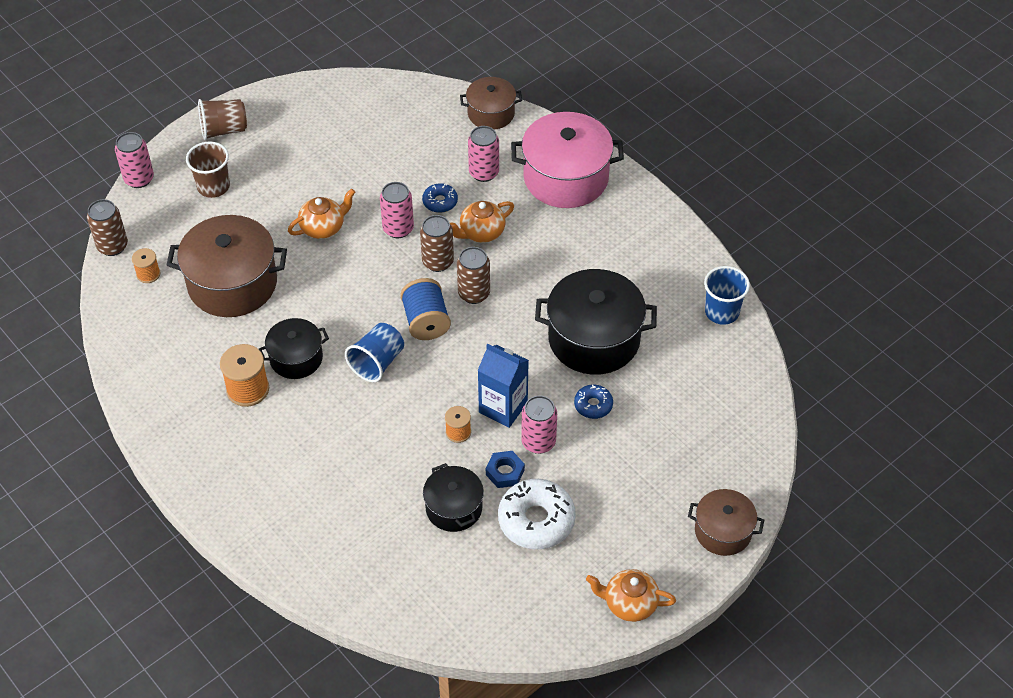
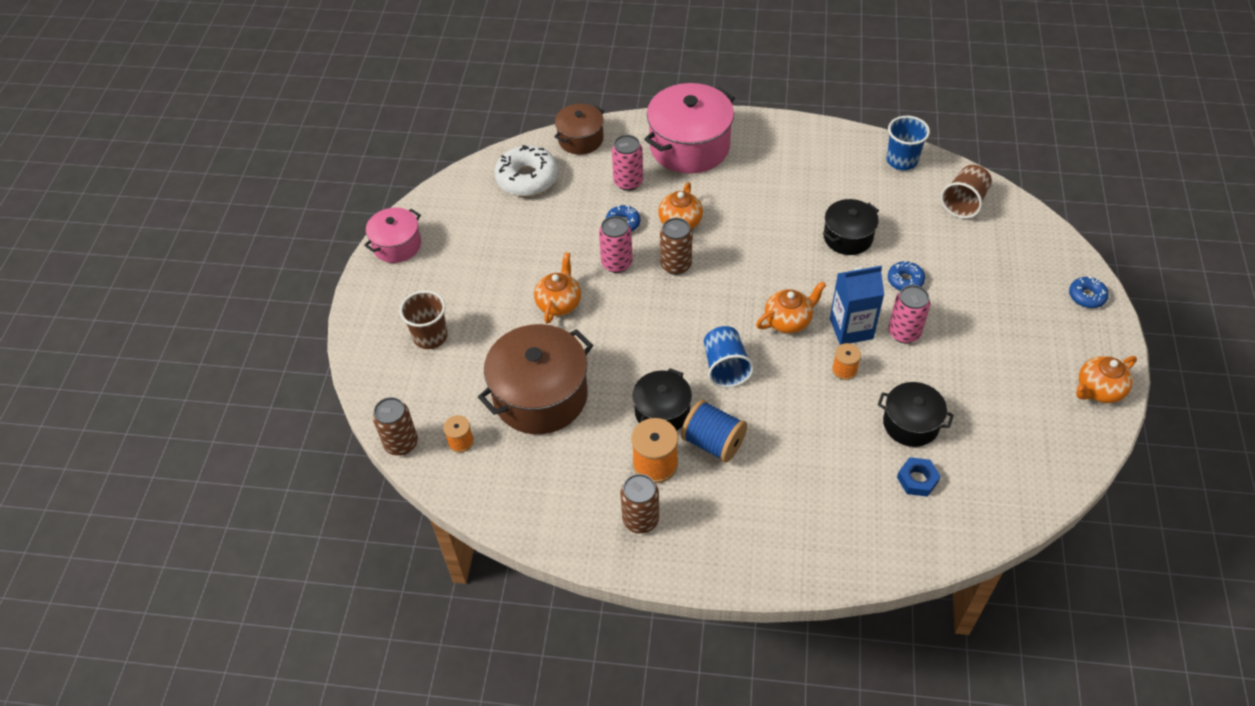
camera: 40 degrees left, 0 degrees up
(139, 179) = (357, 376): pink can -> none
(224, 130) = (384, 289): brown cup -> brown cup (964, 203)
(268, 103) = (397, 245): none -> pink pot
(426, 321) = (722, 312): blue spool -> blue spool (713, 442)
(465, 365) = (788, 320): none -> orange teapot
(474, 293) = (729, 268): brown can -> brown can (640, 520)
(505, 472) = (910, 371): blue nut -> blue nut (917, 480)
(536, 520) = (972, 386): white donut -> white donut (527, 178)
(594, 339) = (848, 237): black pot -> black pot, size x0.57
(723, 531) = (1086, 296): brown pot -> blue donut

